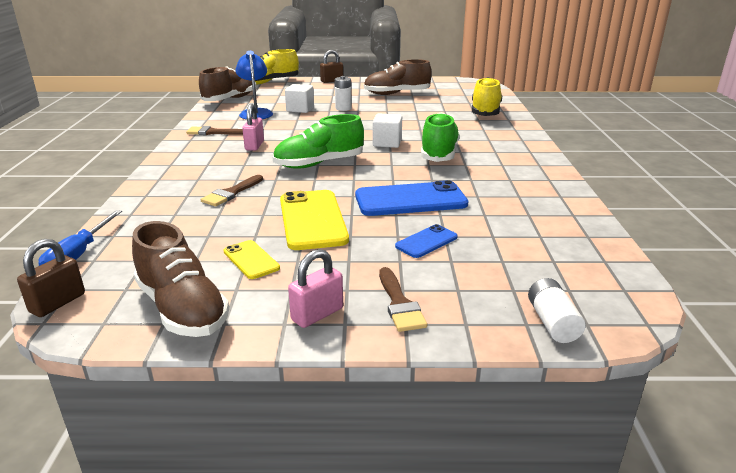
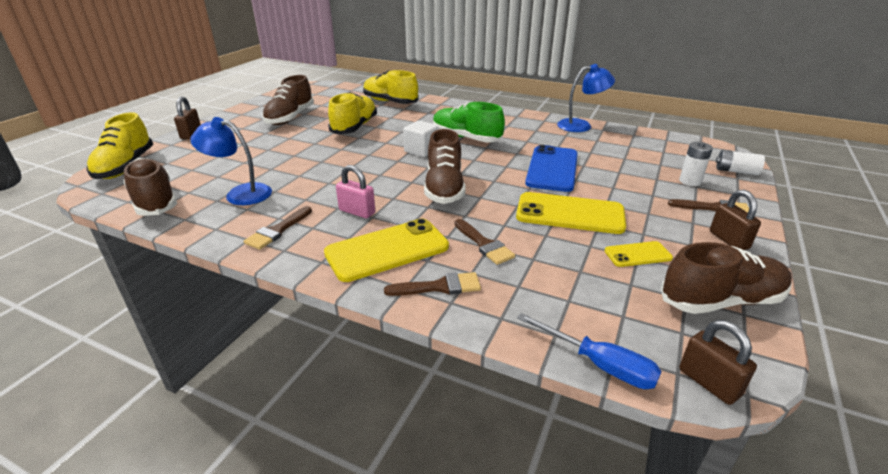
camera: 65 degrees left, 5 degrees up
(163, 188) = (439, 287): none -> brown brush
(204, 165) = (387, 250): none -> yellow phone
(300, 109) = (267, 168): white cube -> none
(317, 314) = (728, 240): pink padlock -> brown padlock
(319, 164) = (444, 188): green shoe -> brown shoe
(343, 108) = (298, 148): white battery -> white battery (690, 181)
(406, 114) = (354, 127): none -> yellow shoe
(426, 242) = (626, 180): blue phone -> none
(566, 201) = (581, 125): none -> blue lamp

